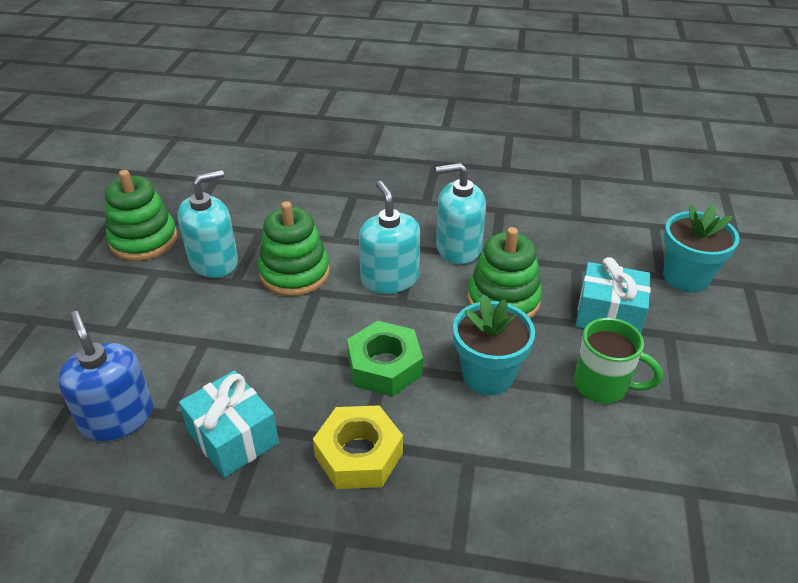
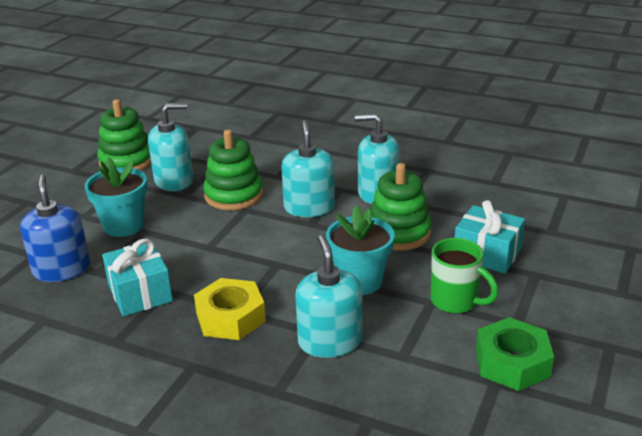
camera: 15 degrees right, 10 degrees down
(384, 366) = (277, 264): green nut -> green nut (512, 362)
(488, 468) = (330, 341): none -> turquoise soap dispenser
(686, 277) = (573, 236): turquoise flower pot -> turquoise flower pot (123, 226)

